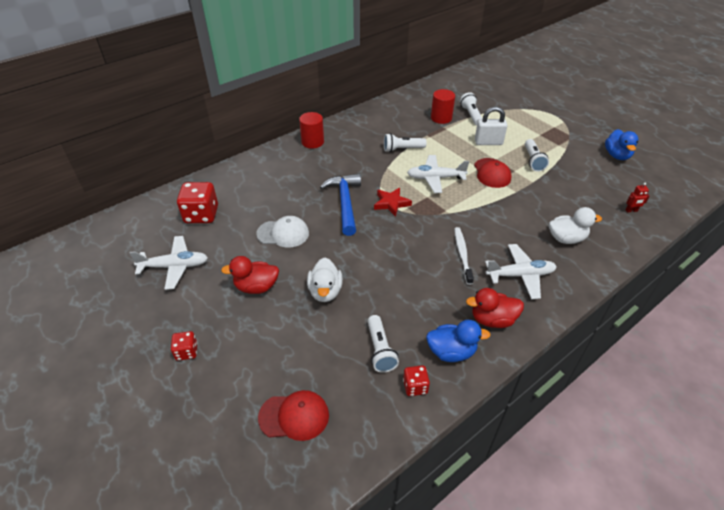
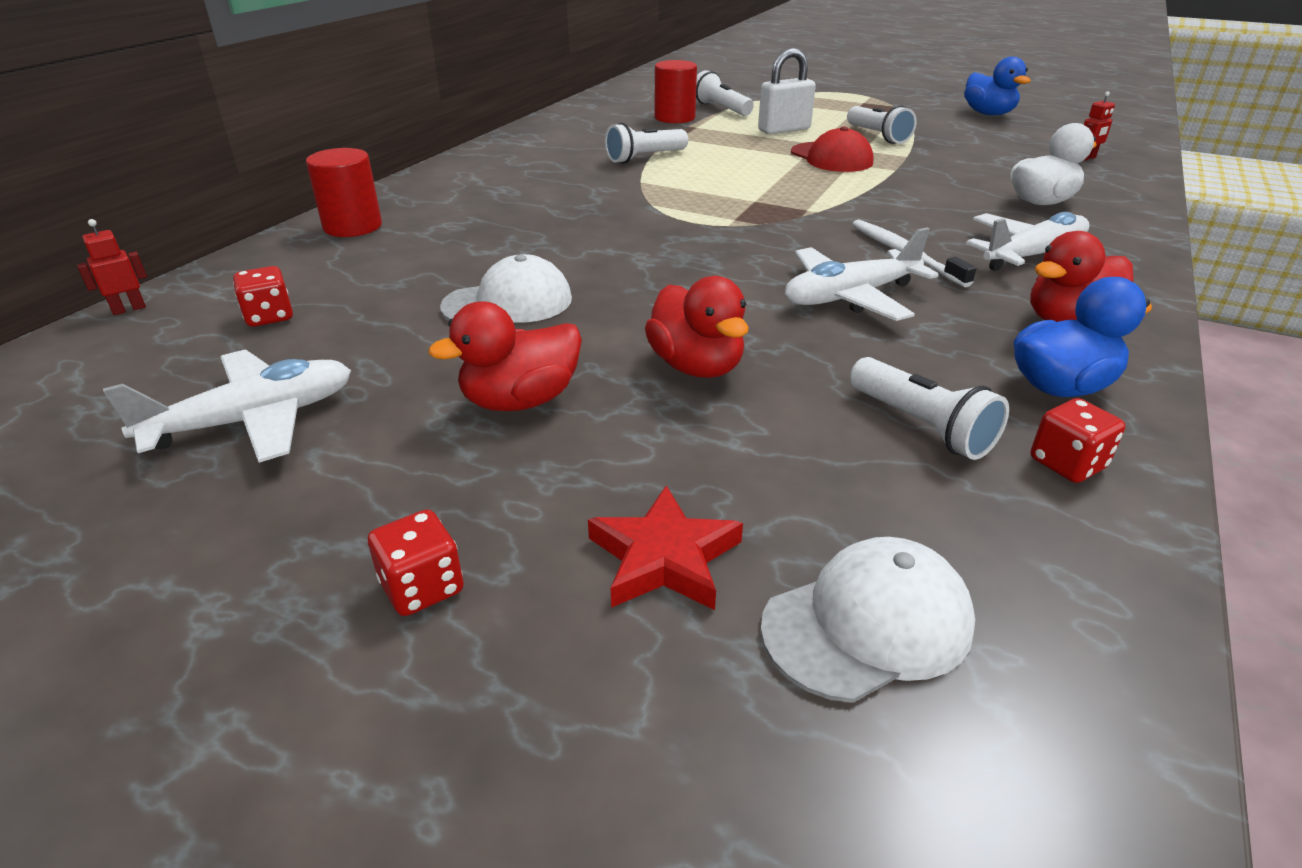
camera: 25 degrees left, 10 degrees down
(161, 196) = (129, 309): none -> red robot
(201, 215) = (269, 317): red dice -> red dice, size x0.53
(294, 416) = (868, 624): red cap -> white cap
(312, 142) = (457, 176): red cylinder -> red cylinder (353, 226)
(325, 291) = (696, 366): white duck -> red duck
(345, 203) = (603, 236): blue hammer -> none
(391, 203) = (698, 220): red star -> red star (664, 558)
(435, 178) = (743, 178): white plane -> white plane (850, 297)

